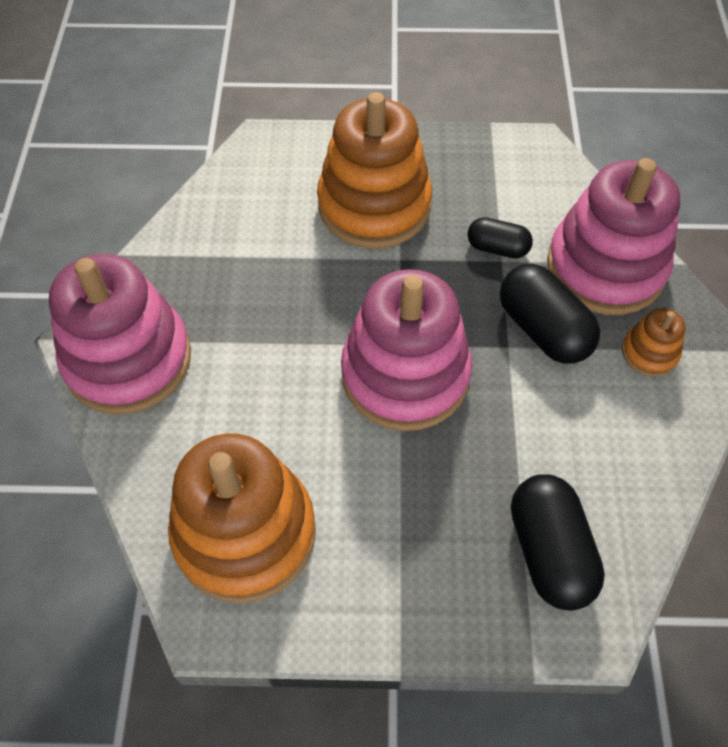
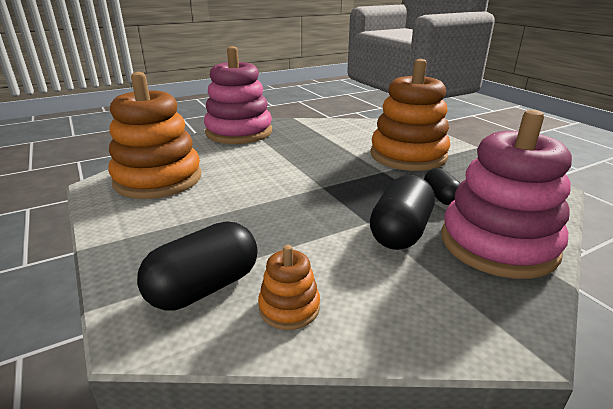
camera: 60 degrees right, 30 degrees down
(405, 375) = (302, 194): pink stacking toy -> none
(649, 353) = (449, 290): orange stacking toy -> orange stacking toy (289, 307)

